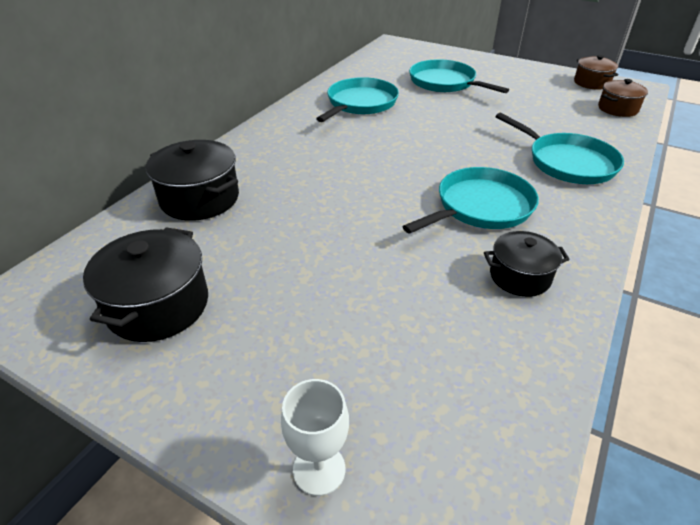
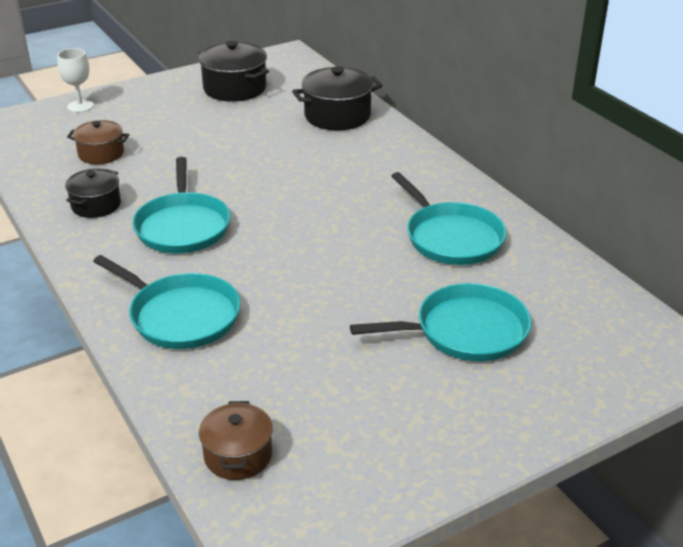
camera: 120 degrees right, 5 degrees down
(567, 162) = (181, 316): turquoise pan -> turquoise pan turned 135 degrees counterclockwise
(591, 83) = (341, 497): brown pot -> brown pot (101, 154)

